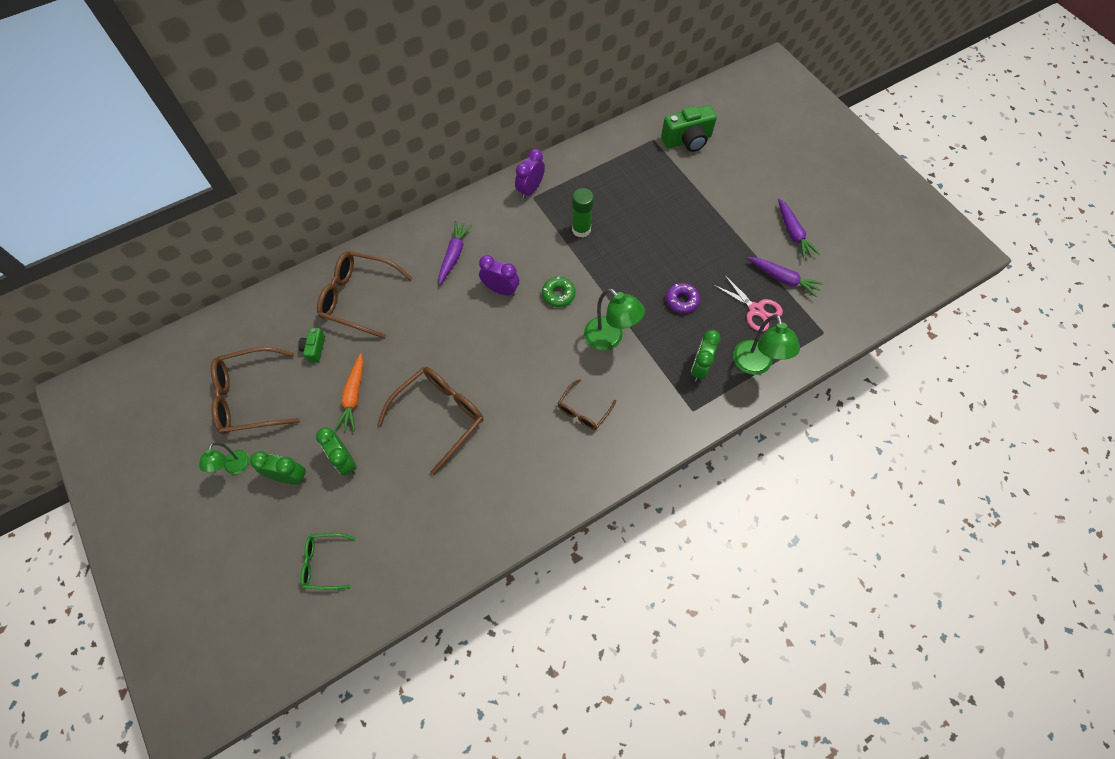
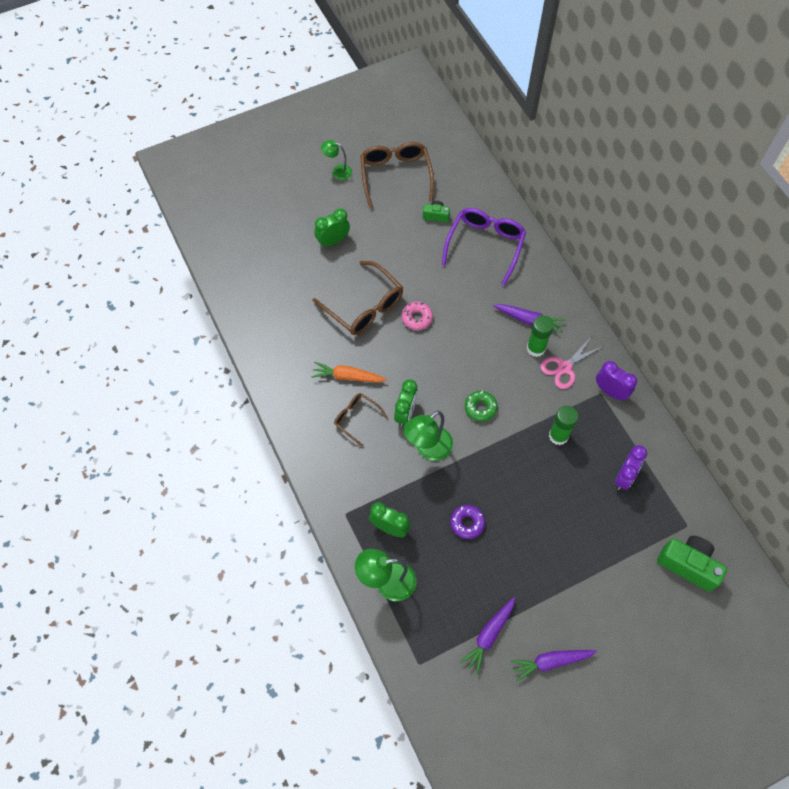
camera: 95 degrees right, 0 degrees up
(290, 477) = (325, 206): green clock -> green clock (405, 413)
(324, 563) = (255, 231): green glasses -> none
(354, 396) = (389, 245): orange carrot -> orange carrot (347, 376)
(358, 298) = (485, 245): brown glasses -> purple glasses
(454, 360) = (417, 318): none -> pink donut
(487, 249) = (536, 348): none -> green glue stick
(501, 290) = (488, 358): purple clock -> purple clock (624, 477)
(687, 140) = (688, 565): green camera -> green camera turned 135 degrees clockwise
(755, 309) = (452, 597): pink scissors -> pink scissors (564, 367)

